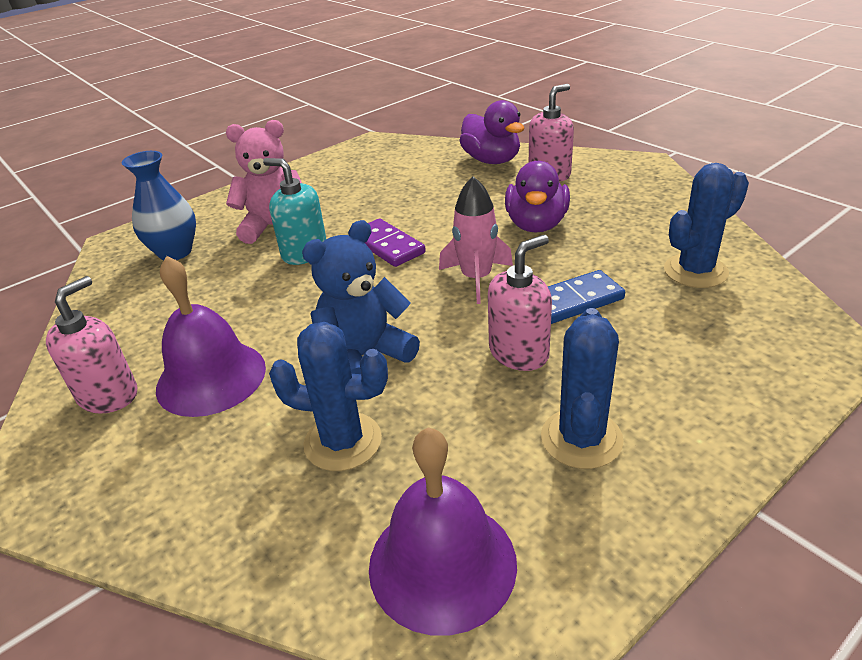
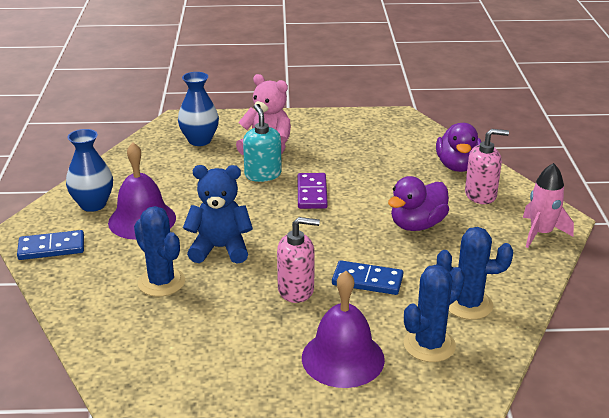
camera: 35 degrees right, 5 degrees down
(108, 395) = (93, 204): pink soap dispenser -> blue vase
(108, 492) = (51, 248): none -> blue domino
(442, 563) = (139, 353): purple bell -> purple bell (343, 358)
(476, 278) = (333, 238): pink rocket -> pink rocket (541, 233)
(581, 439) = (265, 345): blue cactus -> blue cactus (429, 345)

